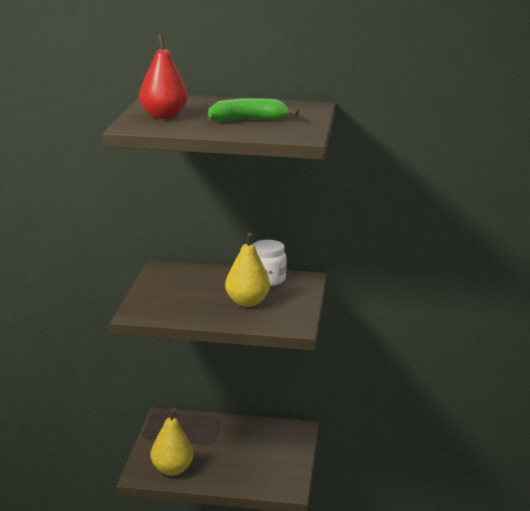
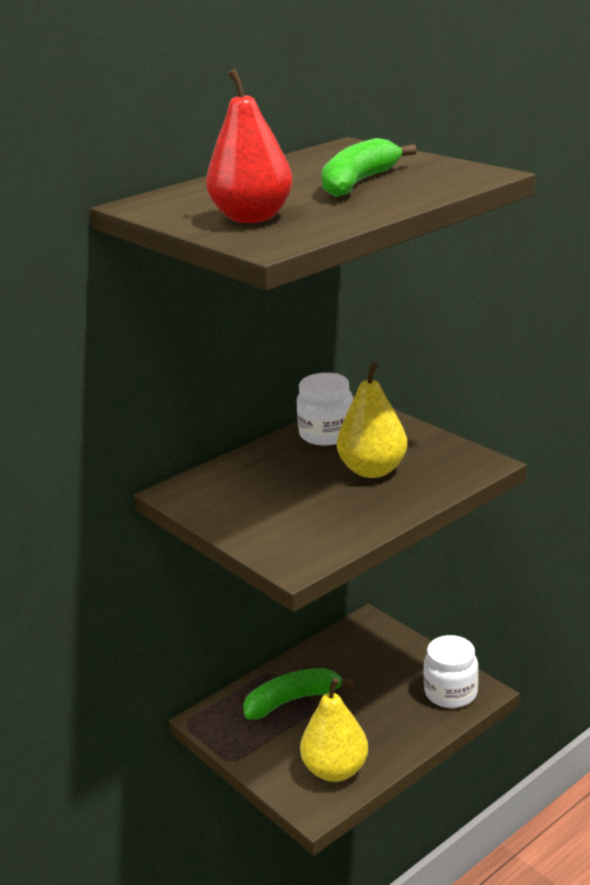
camera: 45 degrees left, 5 degrees up
(207, 434) = (292, 700): none -> green banana
(276, 480) = (451, 693): none -> white jar

